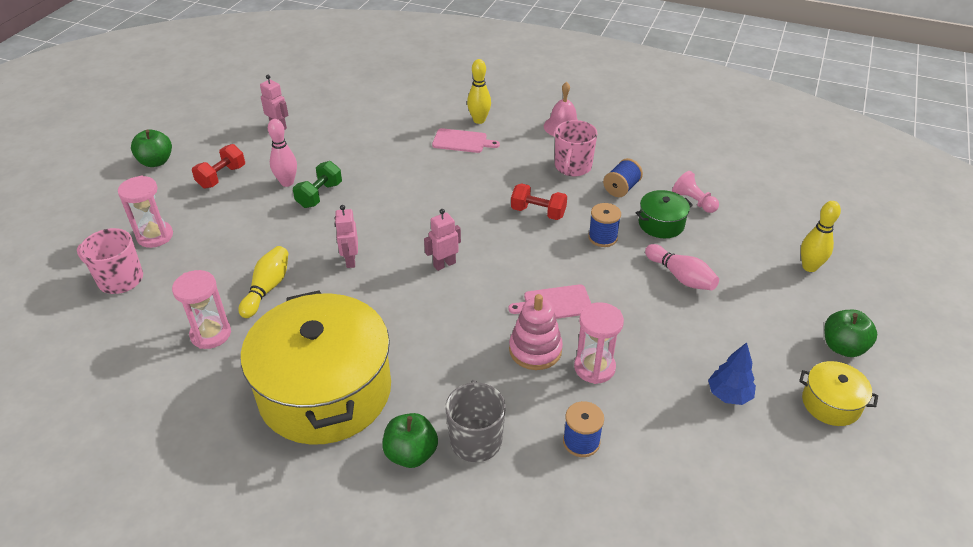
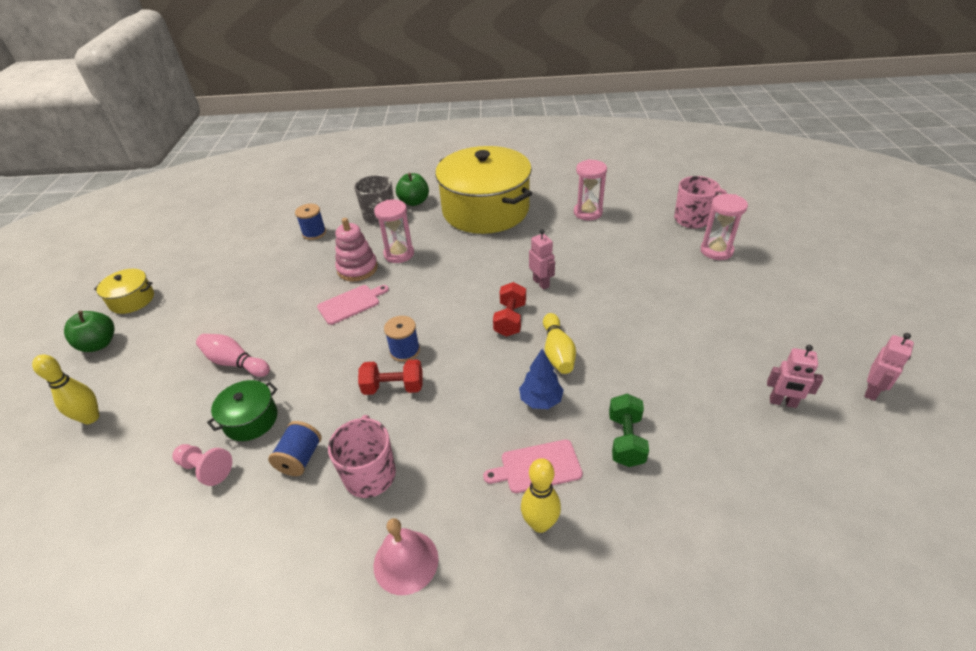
camera: 160 degrees right, 0 degrees up
(156, 162) = (830, 309): green apple -> none
(222, 177) = (745, 316): red dumbbell -> red dumbbell (510, 319)
(267, 288) = (583, 246): yellow bowling pin -> yellow bowling pin (557, 352)
(287, 182) = (676, 332): pink bowling pin -> none
(319, 195) = (630, 330): green dumbbell -> green dumbbell (626, 440)
(444, 264) = (460, 305): pink robot -> pink robot (872, 391)
(594, 367) = (311, 271): pink hourglass -> pink hourglass (399, 254)
(602, 237) = (316, 380): blue spool -> blue spool (405, 351)
(729, 395) = (210, 283): blue tree -> blue tree (540, 400)

